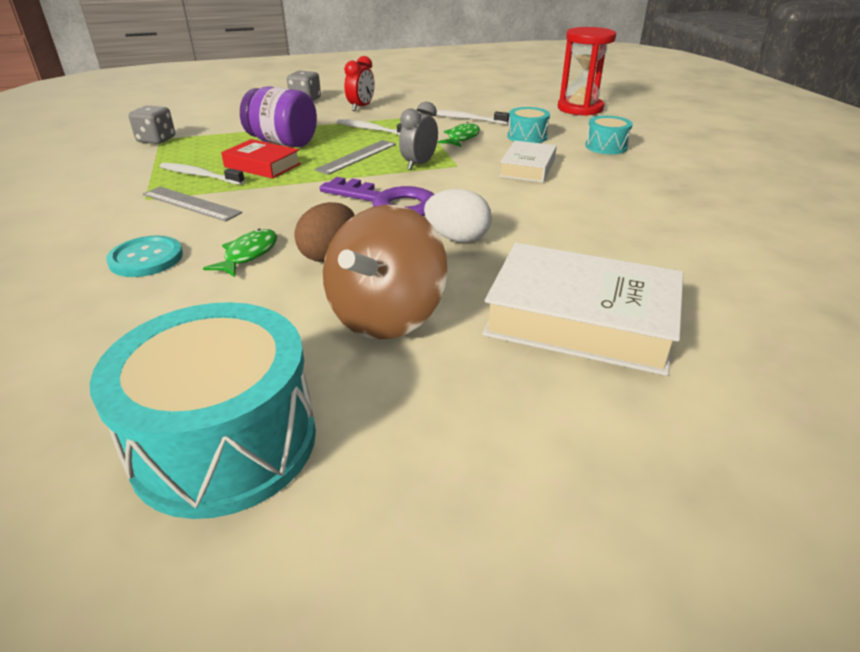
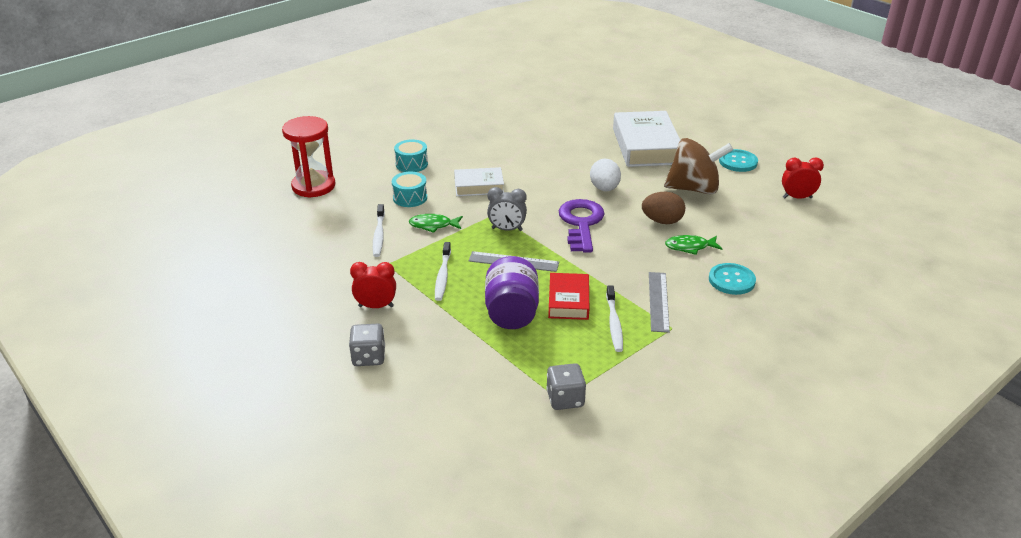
camera: 115 degrees left, 0 degrees up
(225, 442) = (797, 197): turquoise drum -> red clock
(440, 422) = (738, 162): none -> turquoise button

